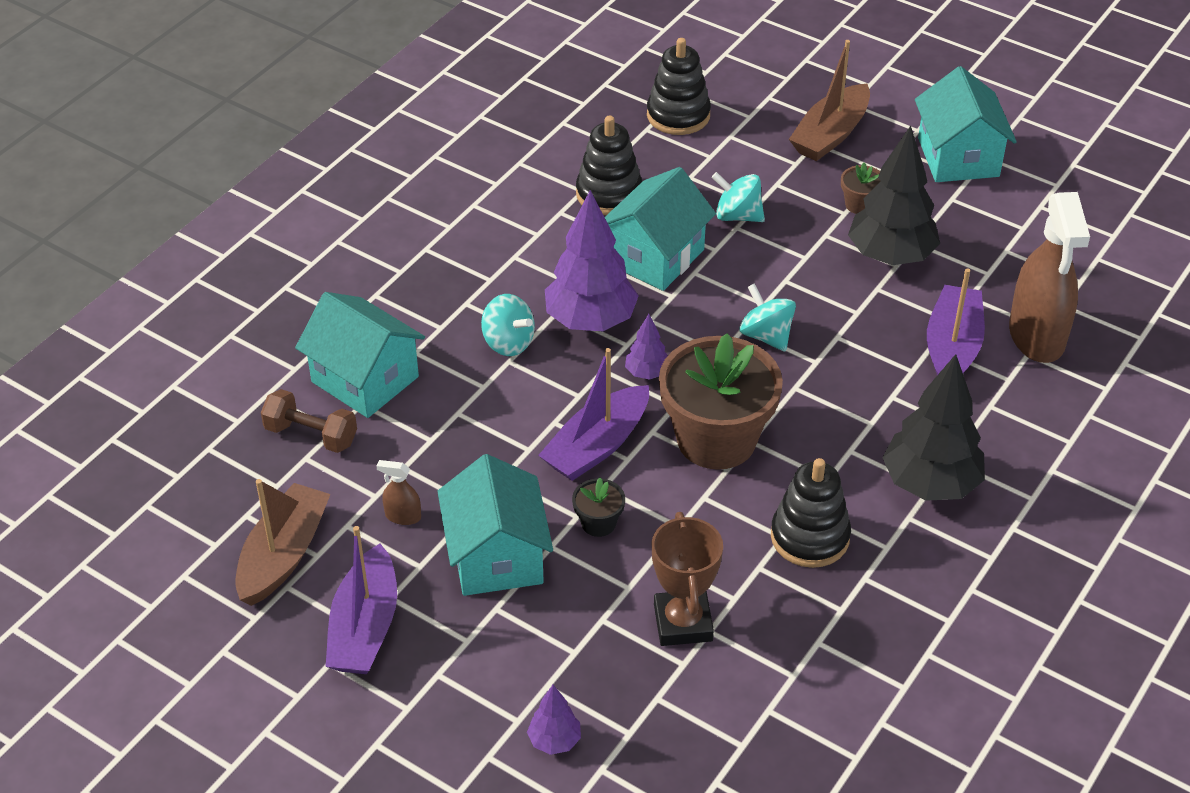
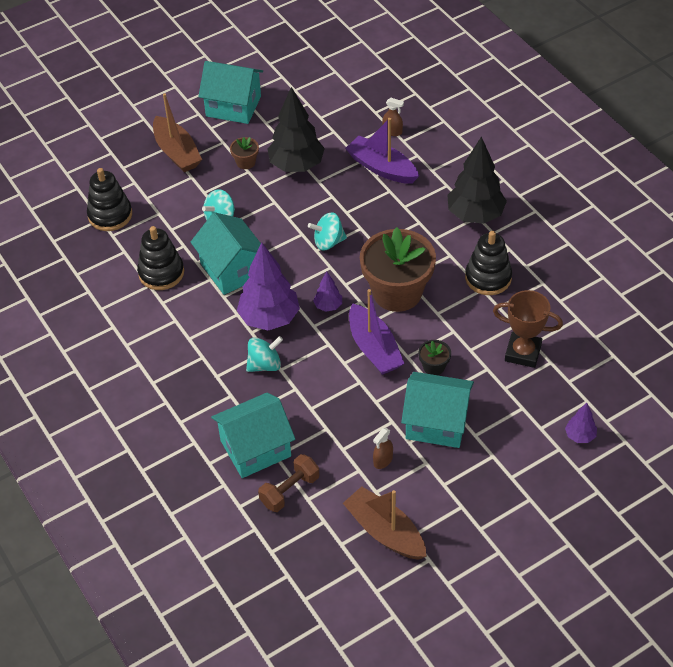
camera: 65 degrees left, 5 degrees up
(365, 627) = (461, 503): purple boat -> none
(1036, 336) = (392, 132): brown spray bottle -> brown spray bottle, size x0.40

